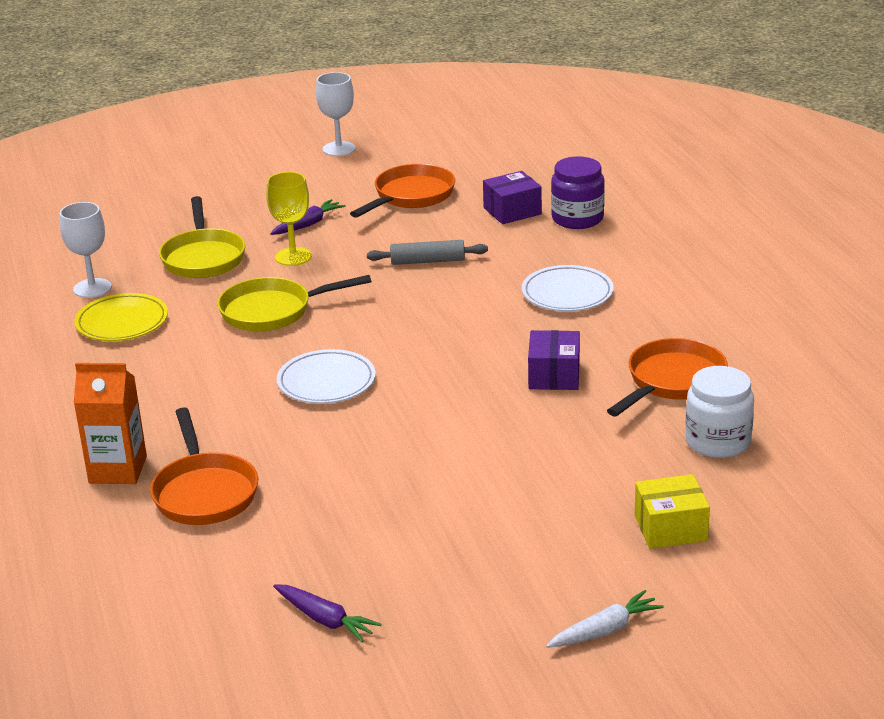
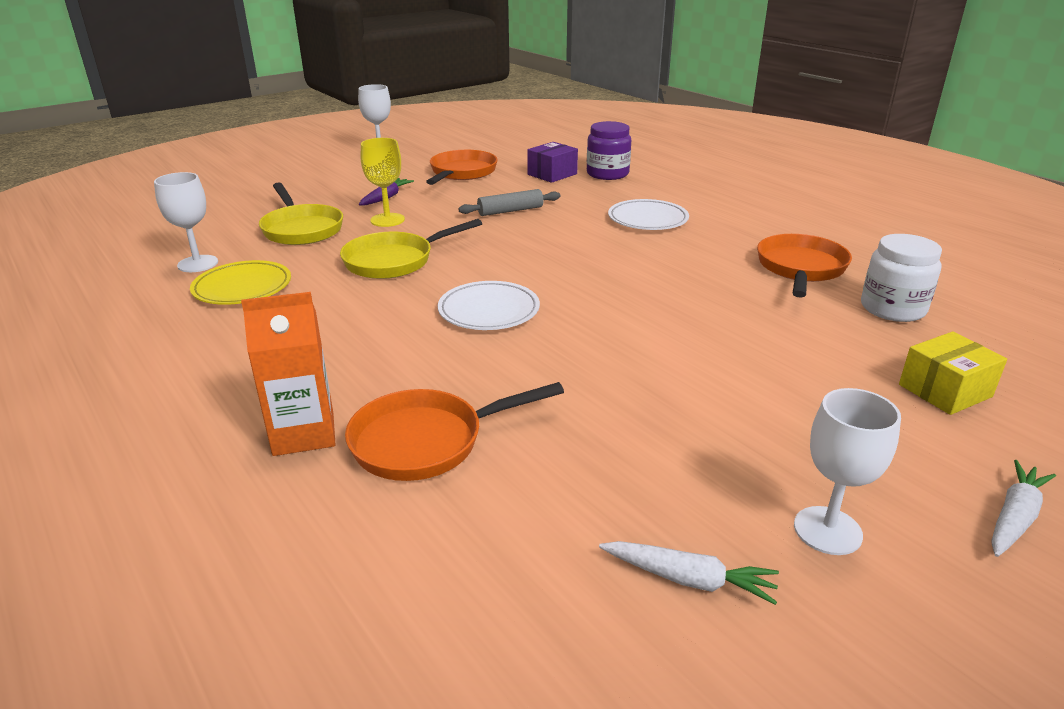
camera: 20 degrees left, 0 degrees up
(204, 492) = (426, 441): orange pan -> orange pan turned 105 degrees clockwise
(325, 620) = (689, 579): purple carrot -> white carrot
(452, 610) = (827, 530): none -> white goblet
(554, 375) = (696, 277): purple box -> none

